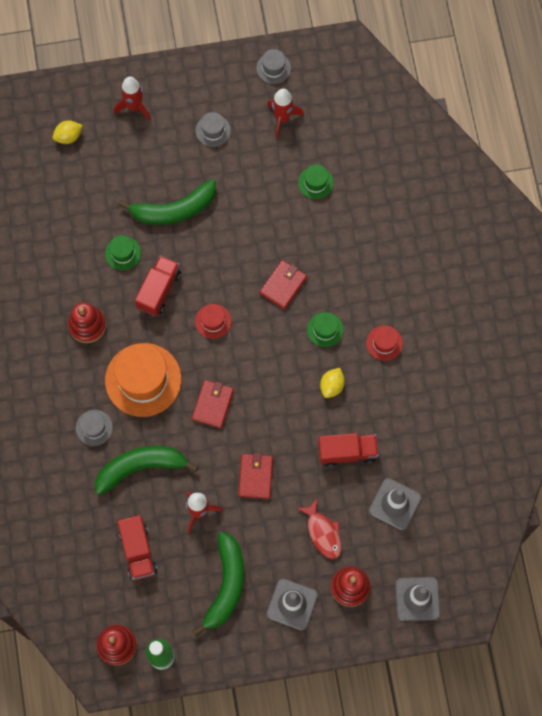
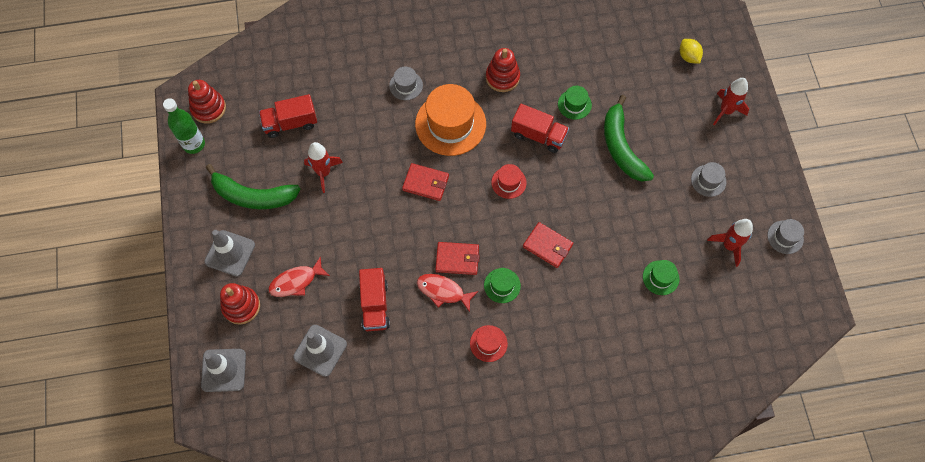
camera: 90 degrees right, 5 degrees down
(140, 467) = (367, 123): green banana -> none
(255, 477) = (354, 221): red wallet -> red wallet (457, 259)
(332, 386) = (443, 291): yellow lemon -> red fish

